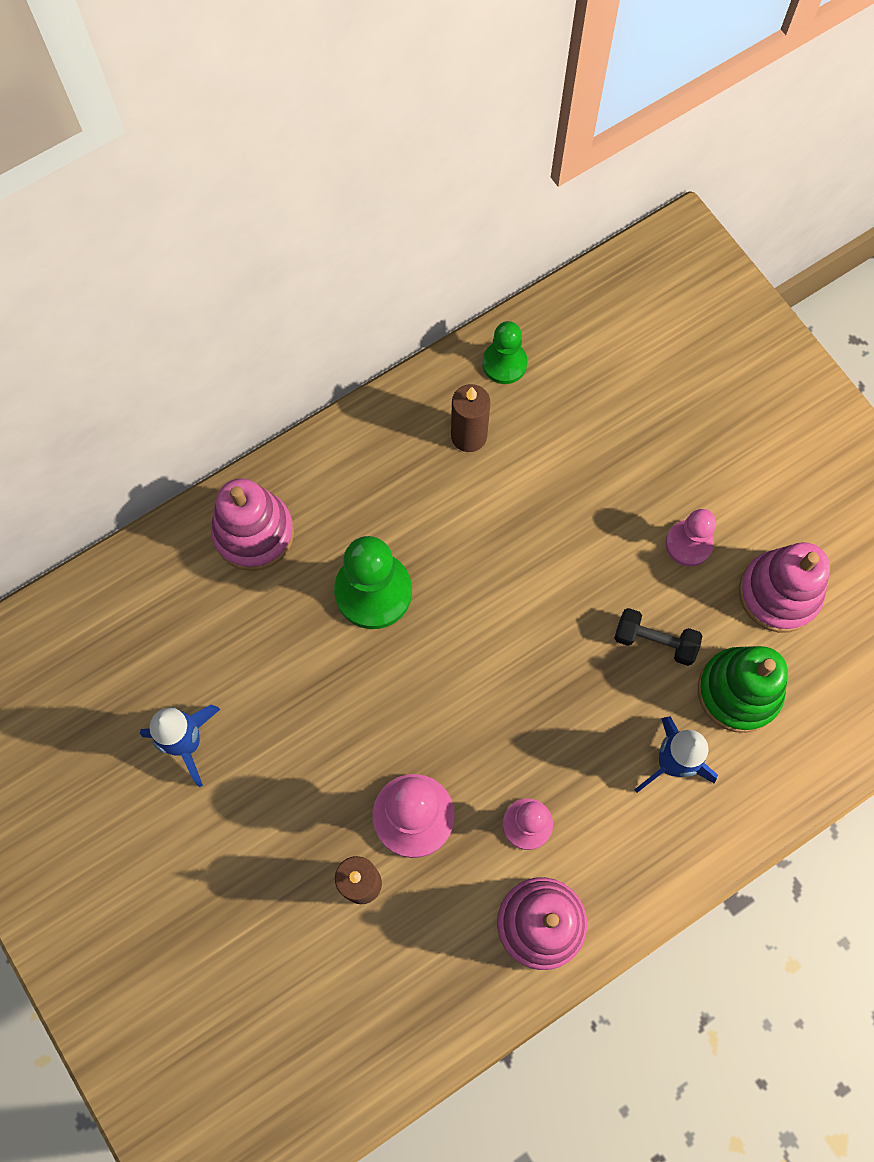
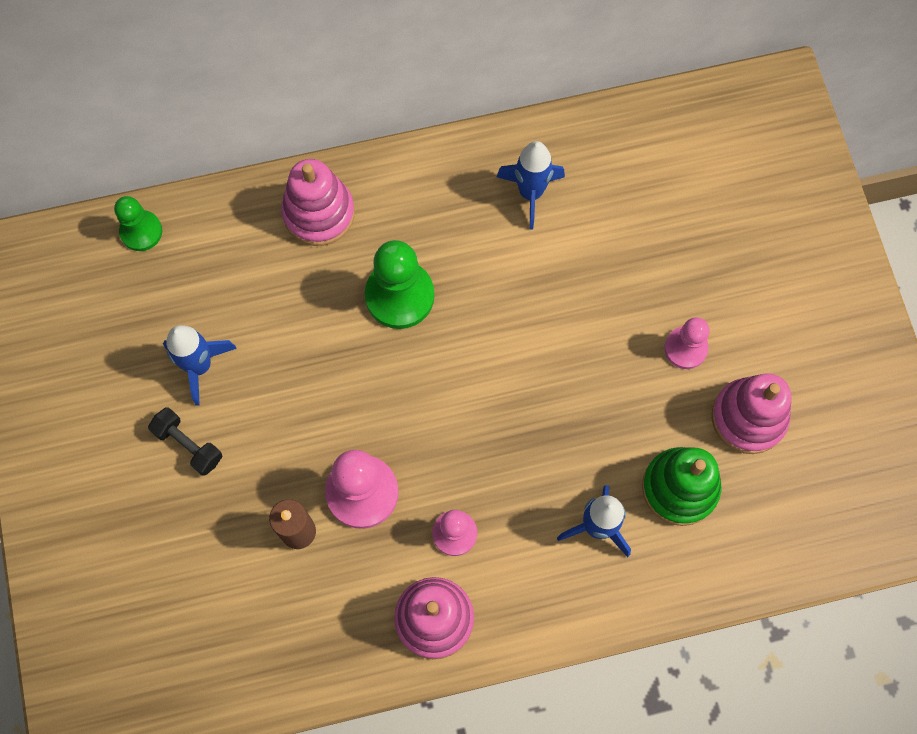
camera: 20 degrees right, 0 degrees up
(469, 436) = (530, 193): brown candle -> blue rocket
(504, 363) = (585, 142): green pawn -> green pawn (141, 231)
(654, 641) = (623, 420): black dumbbell -> black dumbbell (188, 445)

